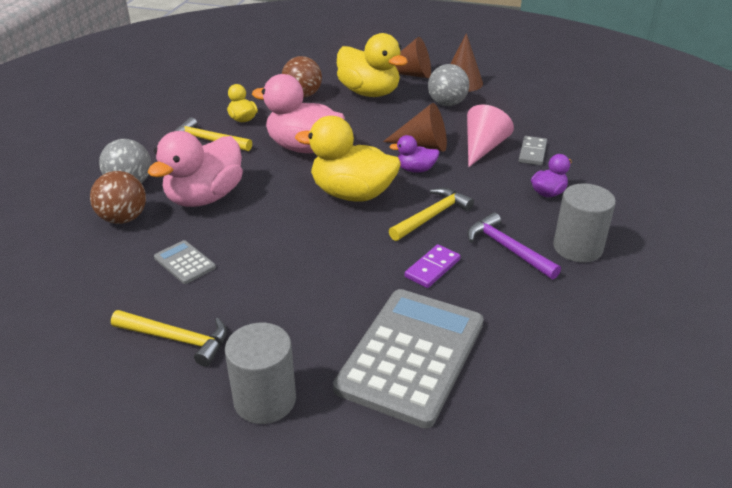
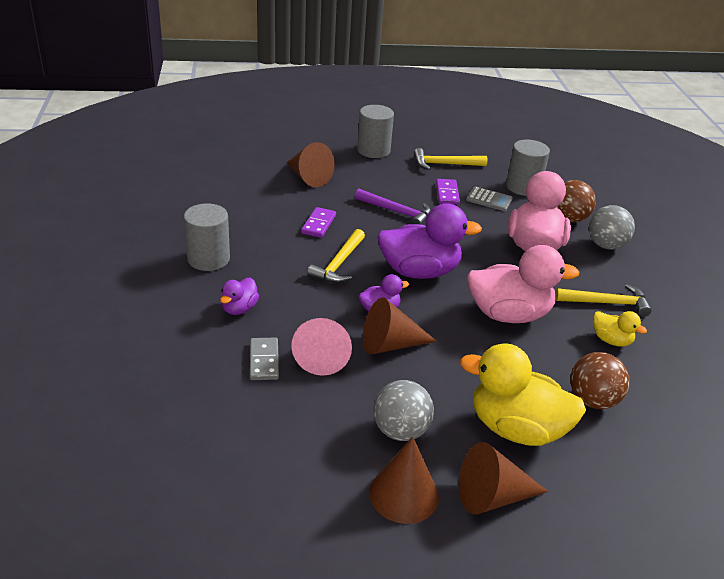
camera: 155 degrees right, 0 degrees up
(115, 273) = (523, 187): none -> grey cylinder
(229, 283) = (447, 193): none -> purple domino
(352, 194) = (419, 271): yellow duck -> purple duck
(411, 355) = (308, 177): grey calculator -> brown cone
(507, 248) = (266, 248): purple hammer -> purple hammer (396, 212)

